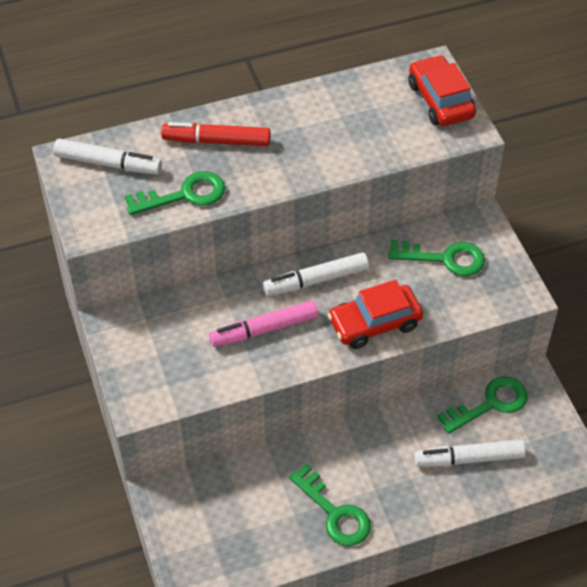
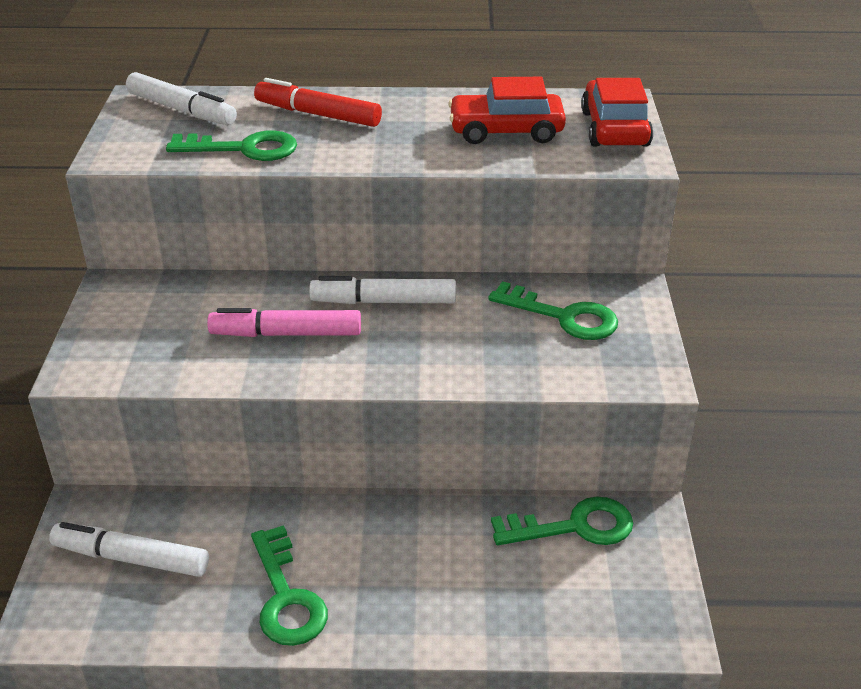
camera: 20 degrees right, 15 degrees down
(374, 323) = (431, 360): red car -> red car (506, 131)
(469, 459) = (510, 585): white marker -> white marker (131, 558)

